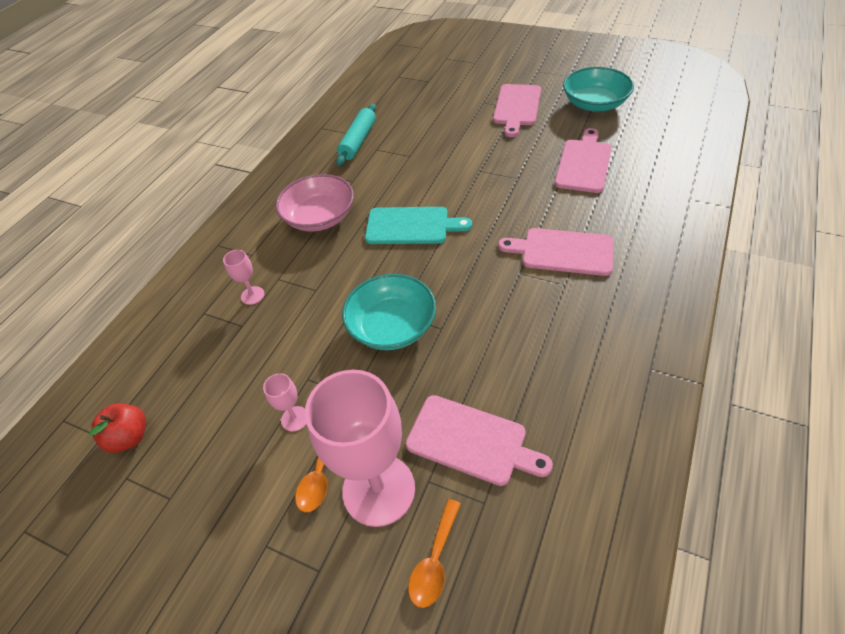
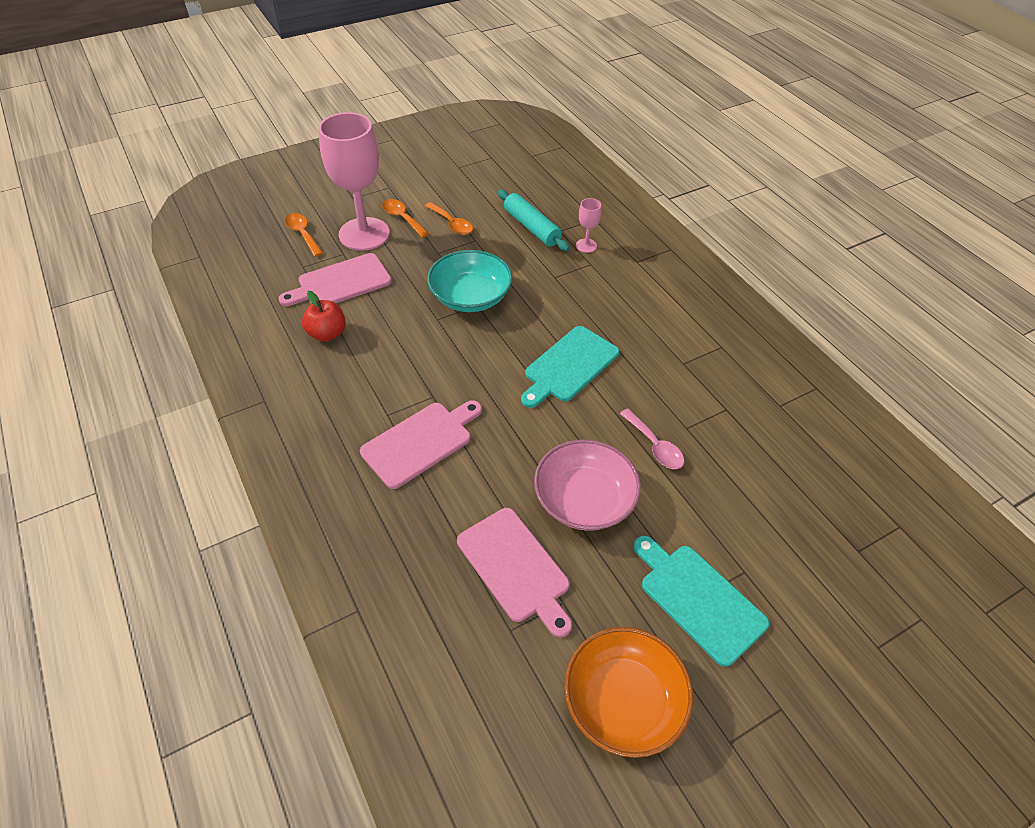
camera: 120 degrees right, 0 degrees up
(129, 437) = (519, 164): red apple -> red apple (327, 333)
(295, 418) = (451, 224): pink goblet -> orange spoon
(320, 217) = (646, 317): pink bowl -> pink bowl (584, 499)
(358, 141) = (757, 403): turquoise rolling pin -> turquoise rolling pin (531, 227)
(438, 160) = (654, 446): none -> pink spoon
(517, 107) = (698, 599): pink cutting board -> turquoise cutting board
(594, 104) = (623, 701): turquoise bowl -> orange bowl

